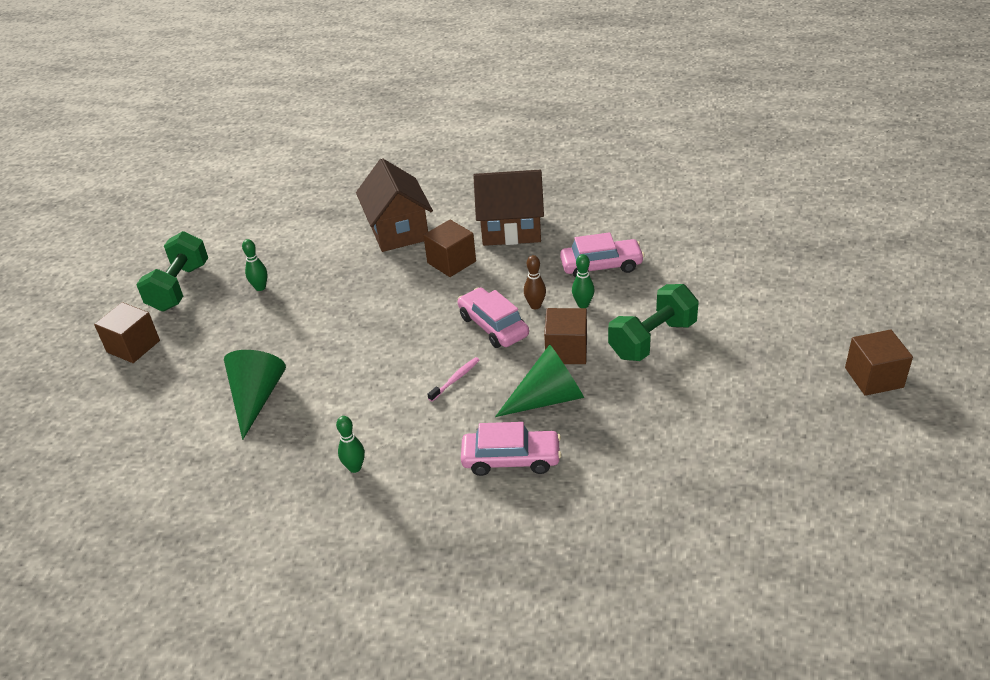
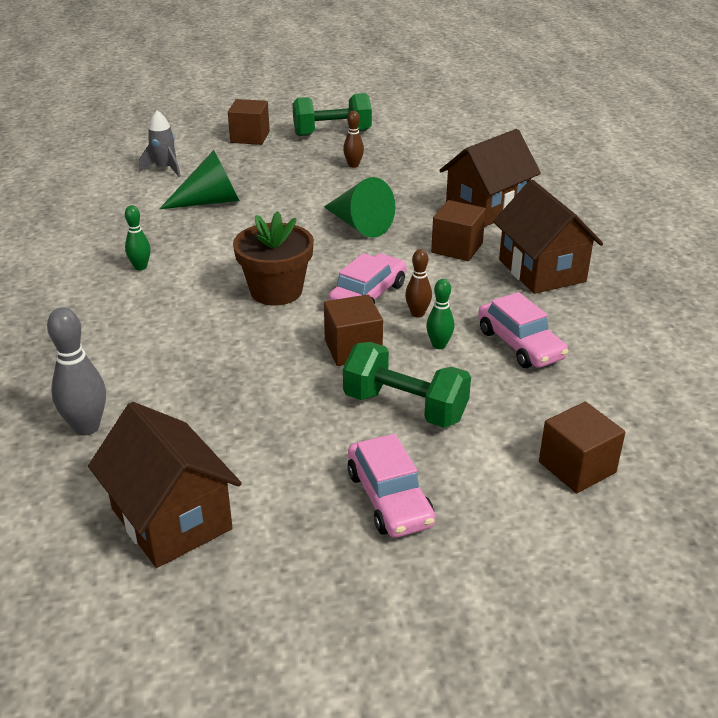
camera: 65 degrees right, 5 degrees down
(151, 424) = (164, 169): none -> grey rocket
(260, 287) = (353, 165): green bowling pin -> brown bowling pin
(455, 379) = (276, 291): pink toothbrush -> brown flower pot
(511, 459) = (174, 348): pink car -> pink car (389, 498)
(548, 398) = (271, 352): green cone -> green cone (359, 225)
(605, 532) = (86, 427): none -> grey bowling pin
(739, 489) = (171, 519): none -> brown house
(874, 377) = (433, 632): brown cube -> brown cube (577, 467)

